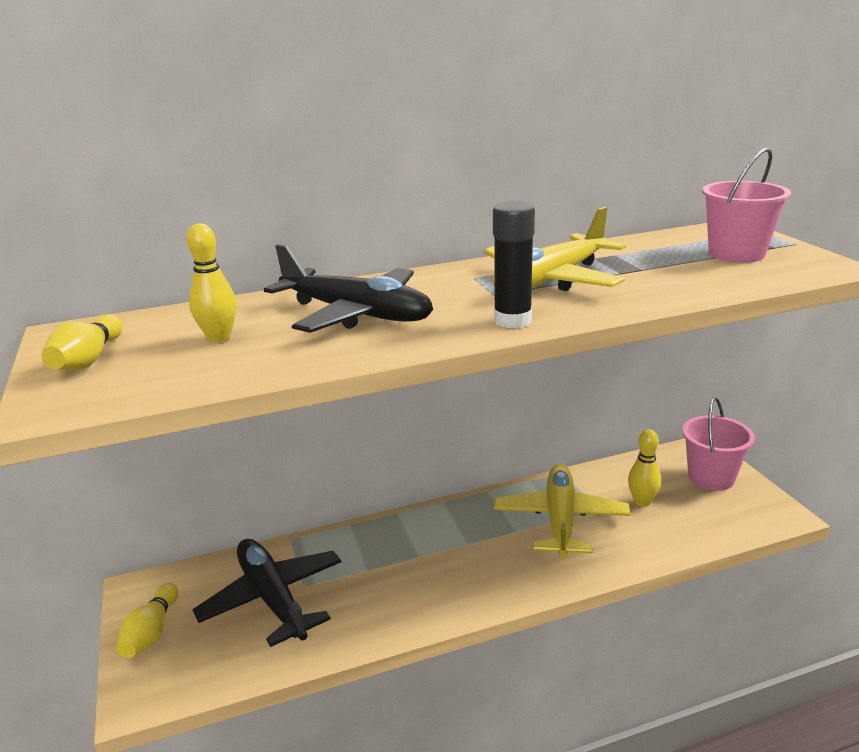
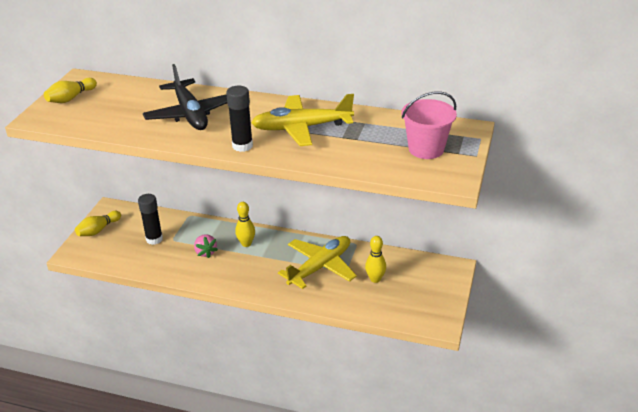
camera: 35 degrees right, 10 degrees up
(219, 337) = (125, 105): yellow bowling pin -> yellow bowling pin (246, 243)
(272, 598) = (154, 239): black plane -> black glue stick
(380, 577) = (205, 252): none -> pink strawberry
(711, 477) = (433, 285): pink bucket -> none

